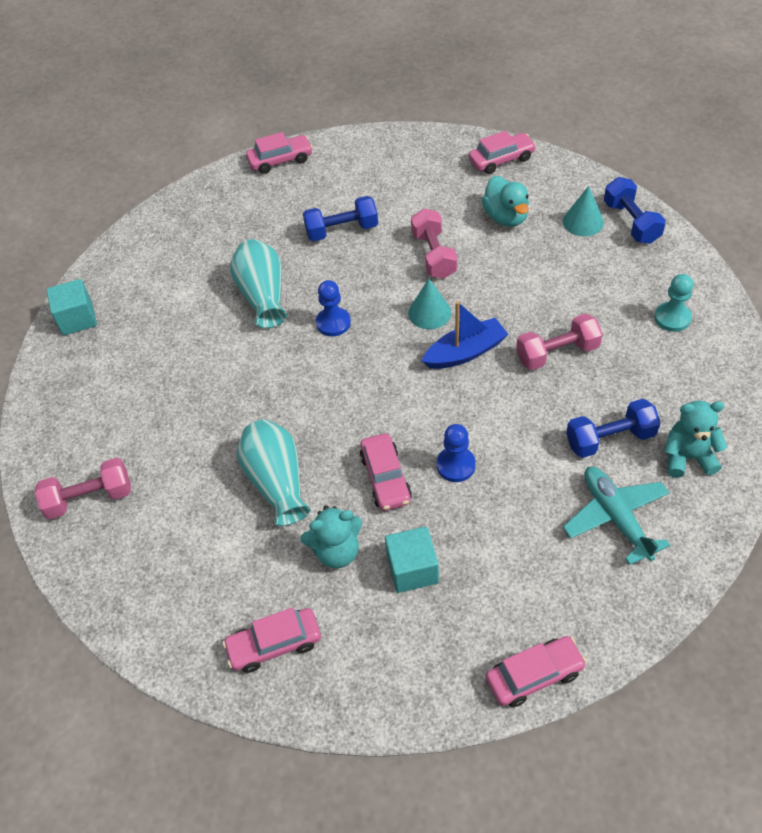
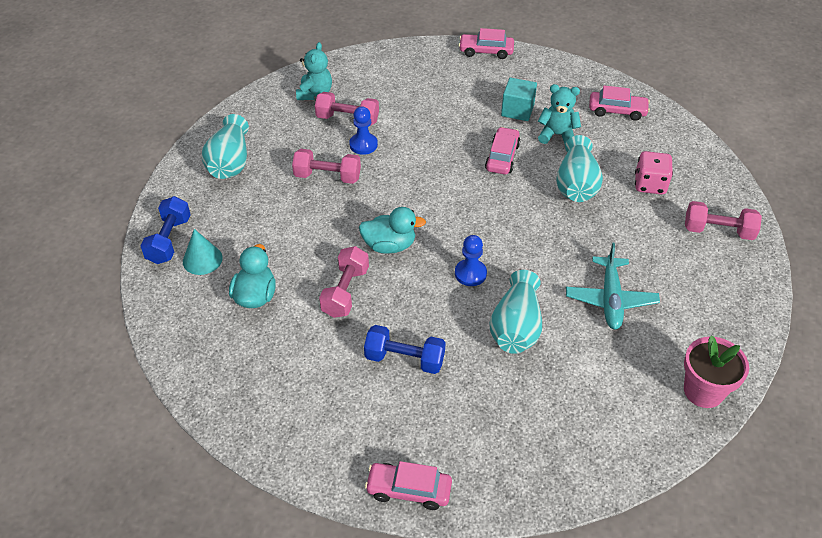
camera: 155 degrees left, 5 degrees down
(77, 319) = (703, 391): turquoise cube -> pink flower pot
(187, 528) = (650, 184): none -> pink dice
(429, 312) = (389, 245): turquoise cone -> turquoise duck
(456, 465) = (452, 145): blue pawn -> blue pawn (363, 145)
(465, 352) = (388, 205): blue boat -> none
(501, 160) = (197, 359): pink car -> none
(610, 439) = (347, 119): blue dumbbell -> pink dumbbell
(616, 517) = (384, 86): turquoise plane -> turquoise plane (610, 299)
(672, 318) = (230, 162): turquoise pawn -> turquoise vase
(688, 457) = (315, 93): turquoise teddy bear -> turquoise teddy bear turned 105 degrees counterclockwise

